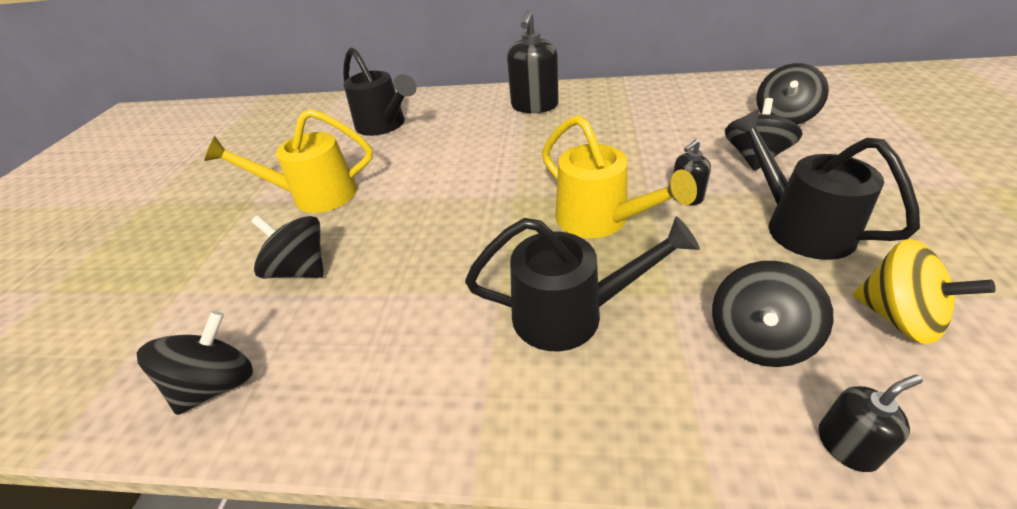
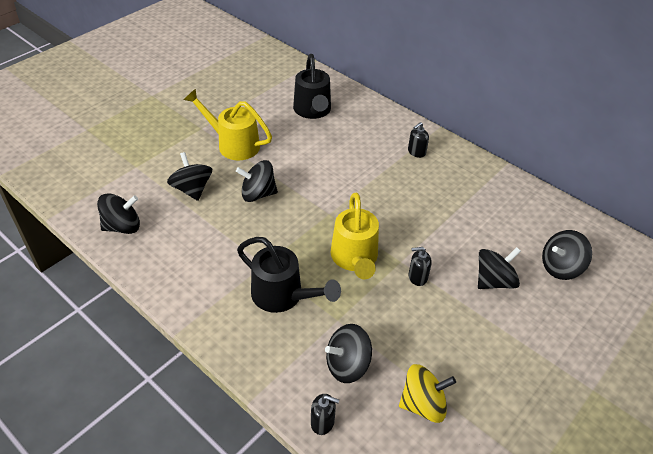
camera: 30 degrees right, 5 degrees up
(403, 225) = (258, 194): none -> black spinning top
(534, 106) = (416, 152): black soap dispenser -> black soap dispenser, size x0.52
(798, 225) = (451, 334): black watering can -> none
(897, 317) = (423, 404): yellow spinning top -> yellow spinning top turned 90 degrees counterclockwise

